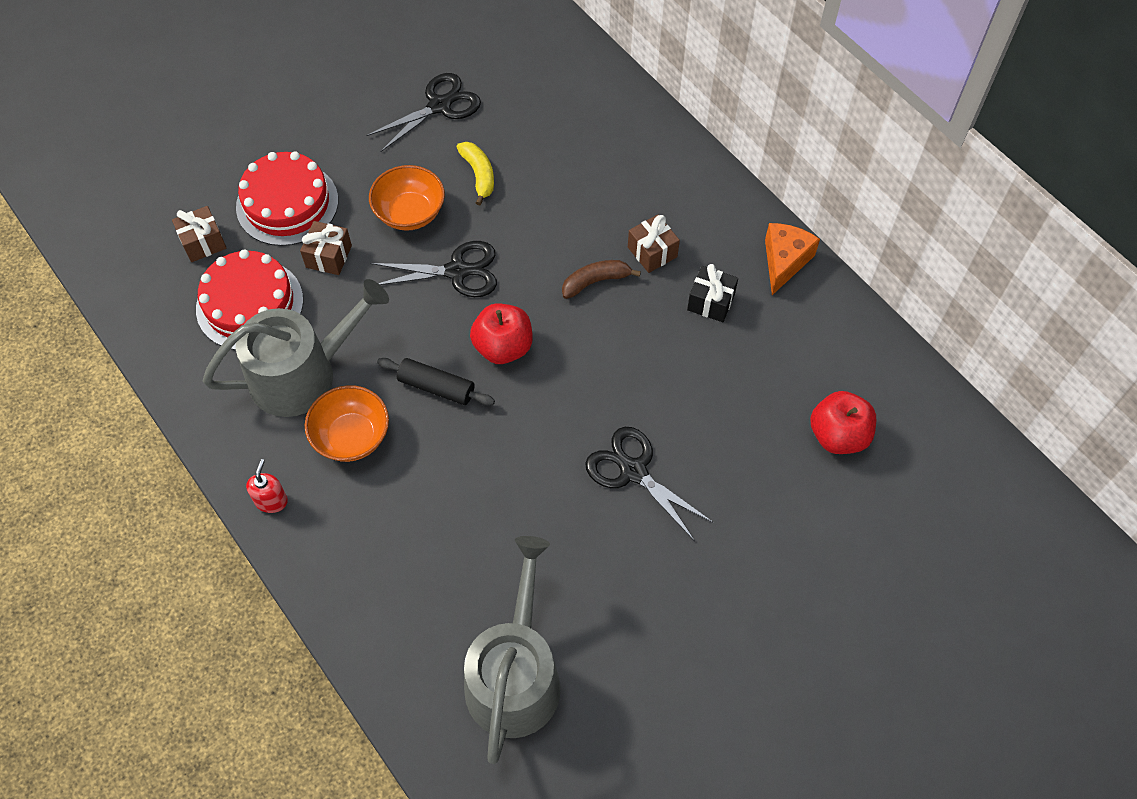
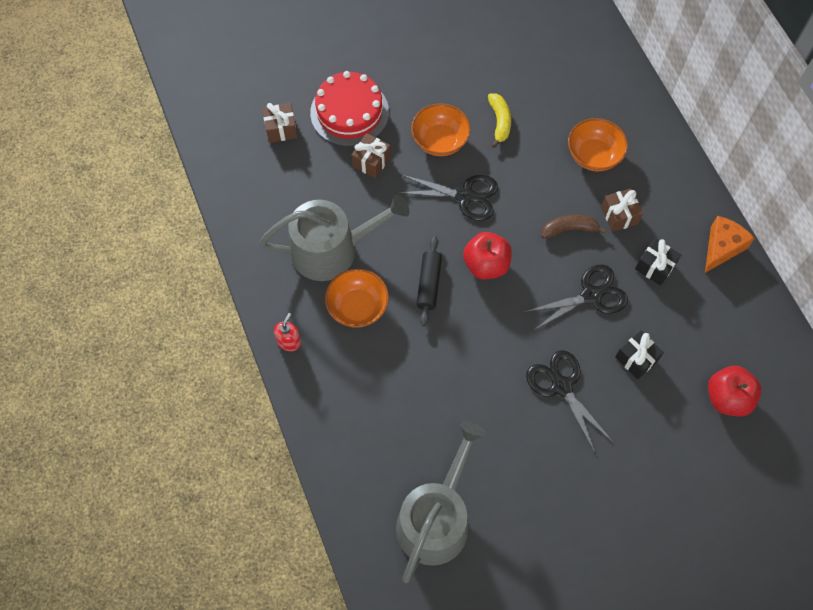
camera: 15 degrees right, 5 degrees up
(250, 304) = (305, 186): red cake -> none
(436, 387) = (429, 284): black rolling pin -> black rolling pin turned 60 degrees clockwise
(439, 106) = (482, 58): black scissors -> black scissors (591, 295)
(603, 189) = (593, 155): none -> orange bowl
(716, 416) = (636, 359): none -> black gift

